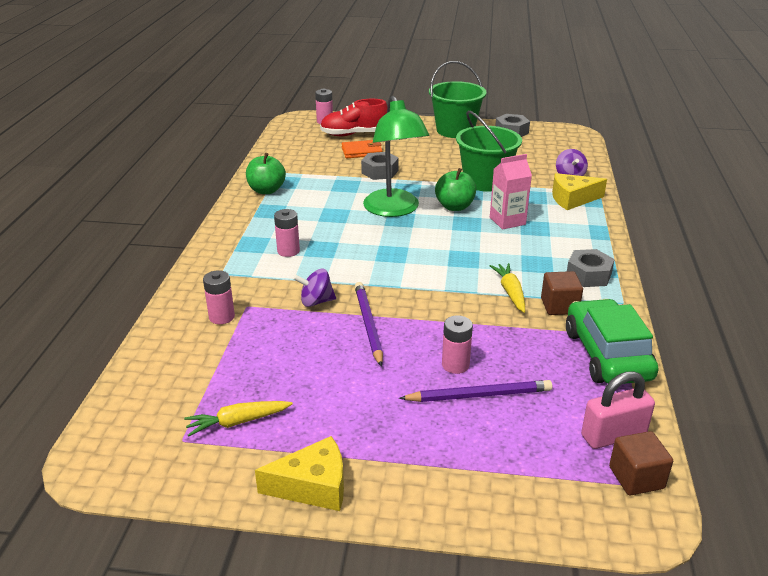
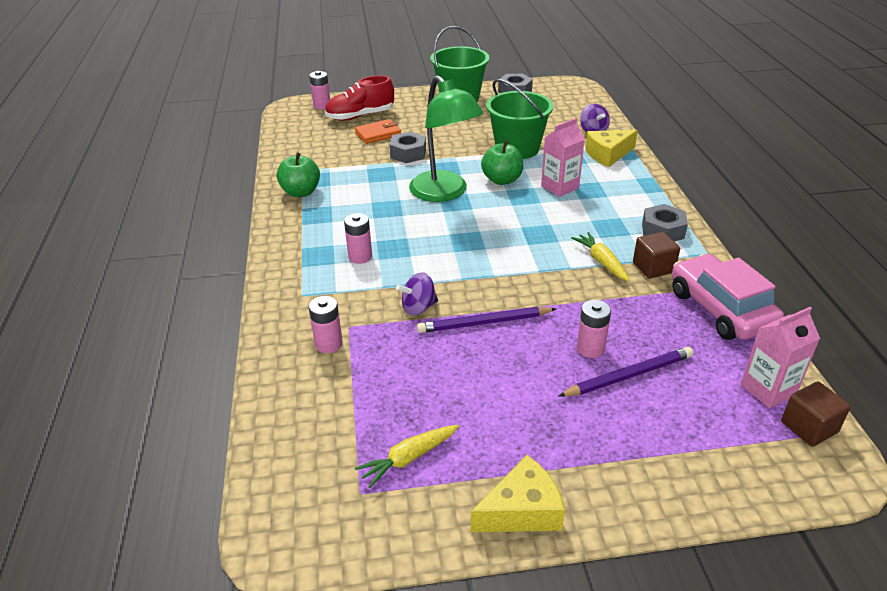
camera: 15 degrees left, 5 degrees up
(368, 325) = (484, 323): purple pencil -> purple pencil turned 75 degrees counterclockwise
(607, 355) = (720, 309): green car -> pink car
(613, 435) = (768, 389): pink padlock -> pink carton

